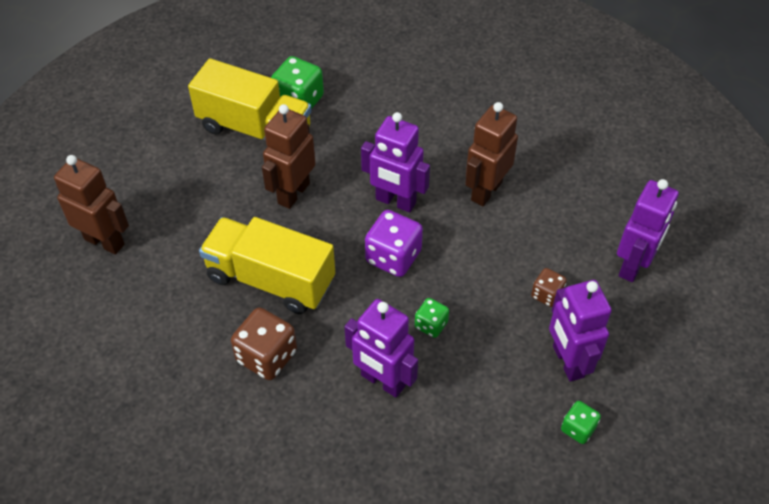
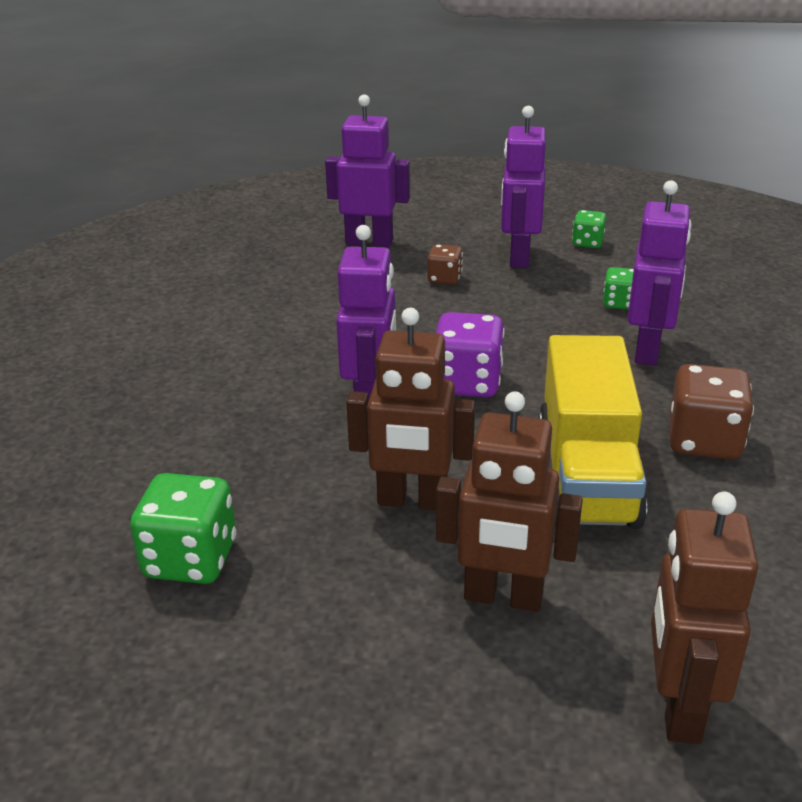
camera: 110 degrees left, 20 degrees down
(255, 129) = (286, 595): yellow truck -> none
(431, 325) = (545, 336): green dice -> green dice (619, 303)
(486, 191) = (311, 339): brown robot -> brown robot (503, 597)
(567, 361) = (519, 257): purple robot -> purple robot turned 135 degrees clockwise

